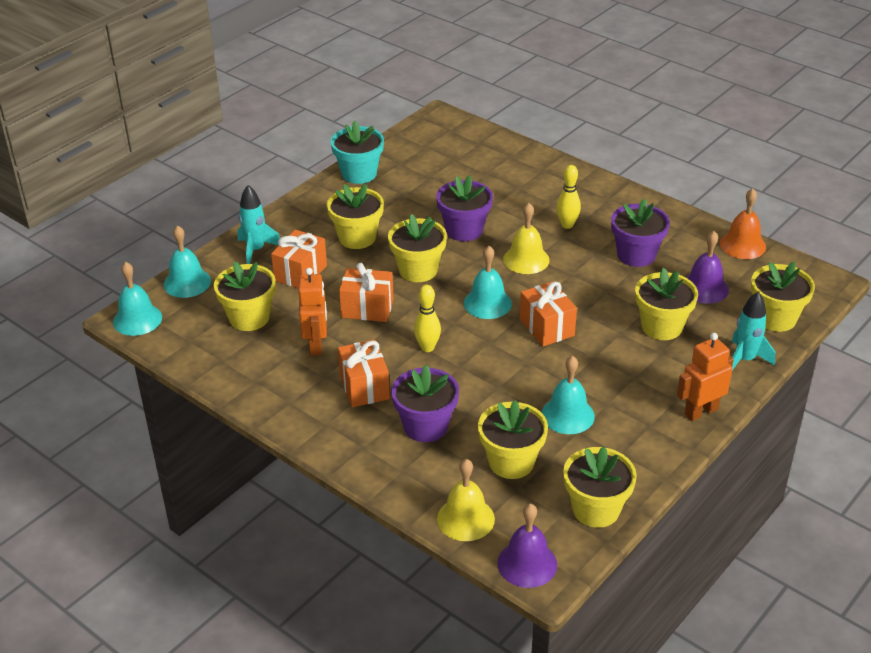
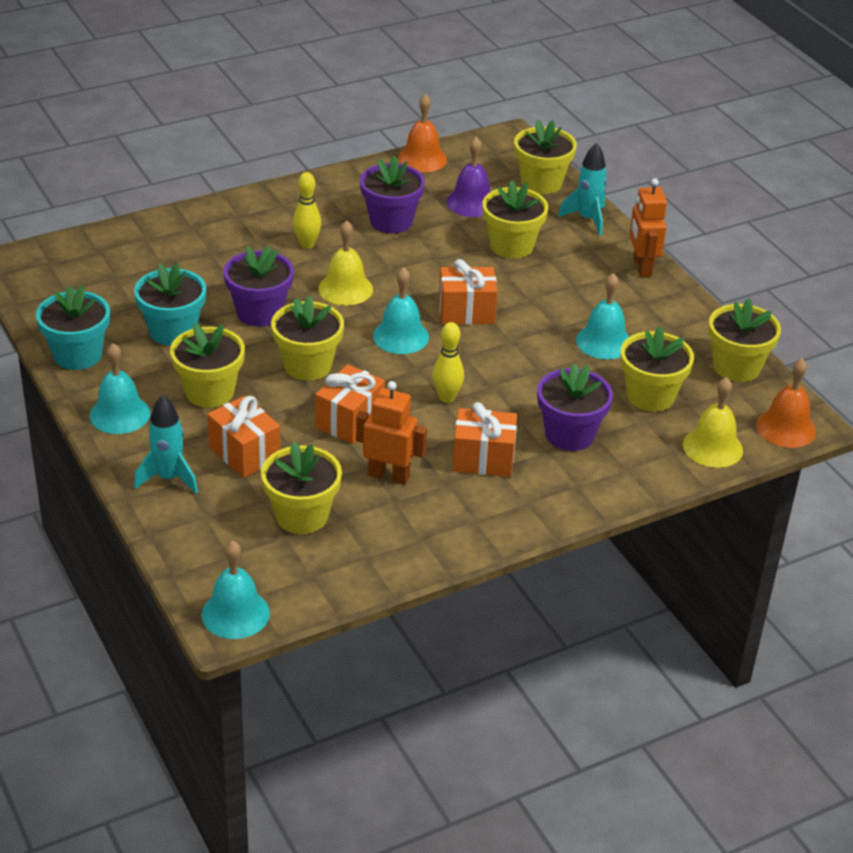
camera: 70 degrees left, 0 degrees up
(187, 282) = (190, 553): turquoise bell -> turquoise bell (119, 414)
(413, 201) = (173, 331): none -> turquoise flower pot
(527, 563) = (786, 428): purple bell -> orange bell

